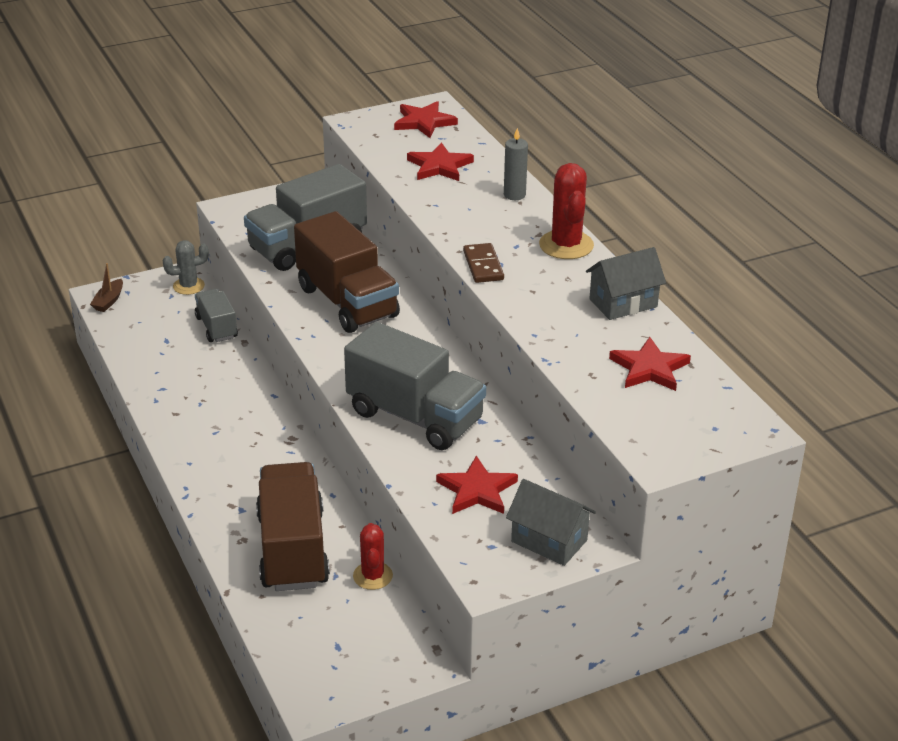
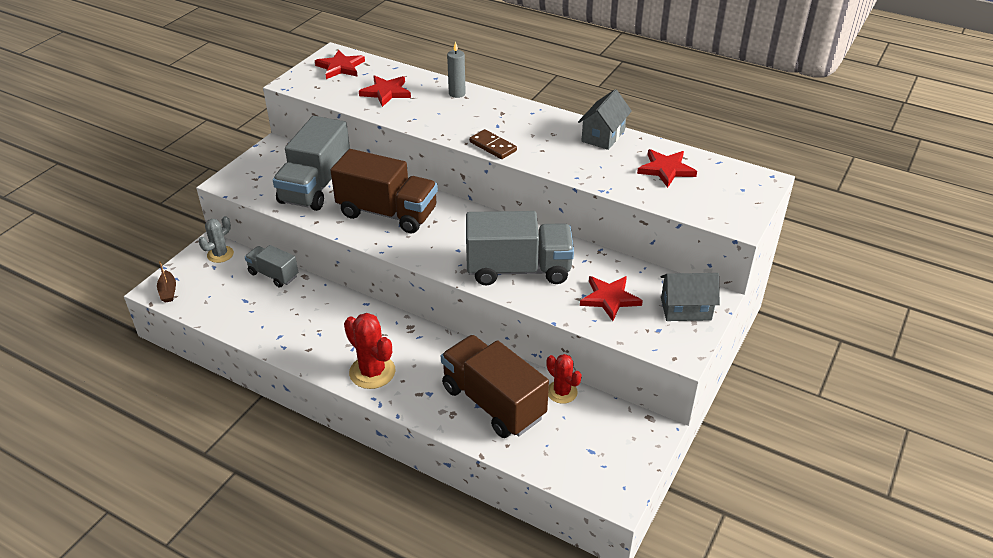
camera: 35 degrees left, 5 degrees up
(566, 245) = (527, 113): red cactus -> red cactus (372, 372)

